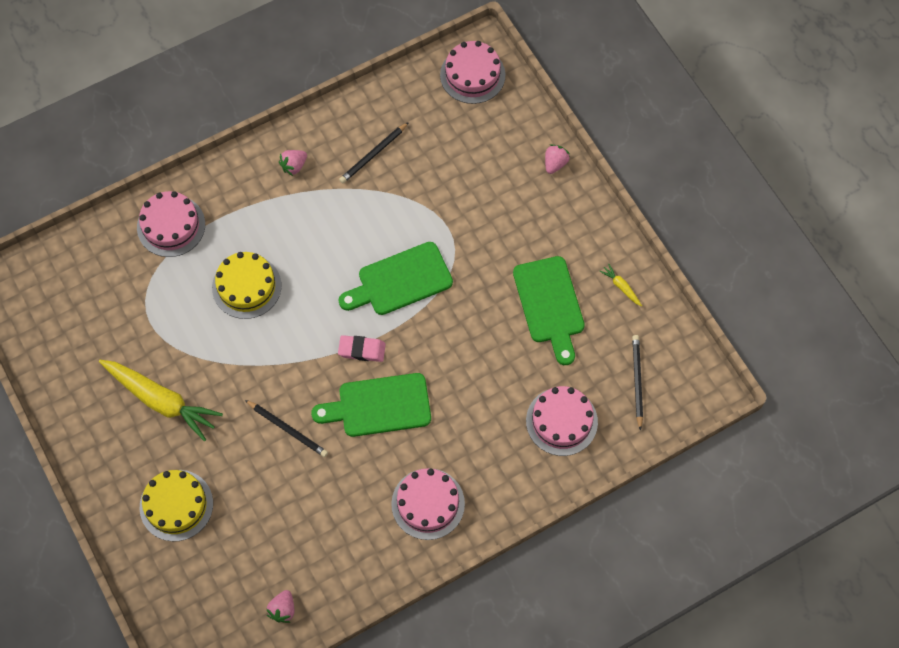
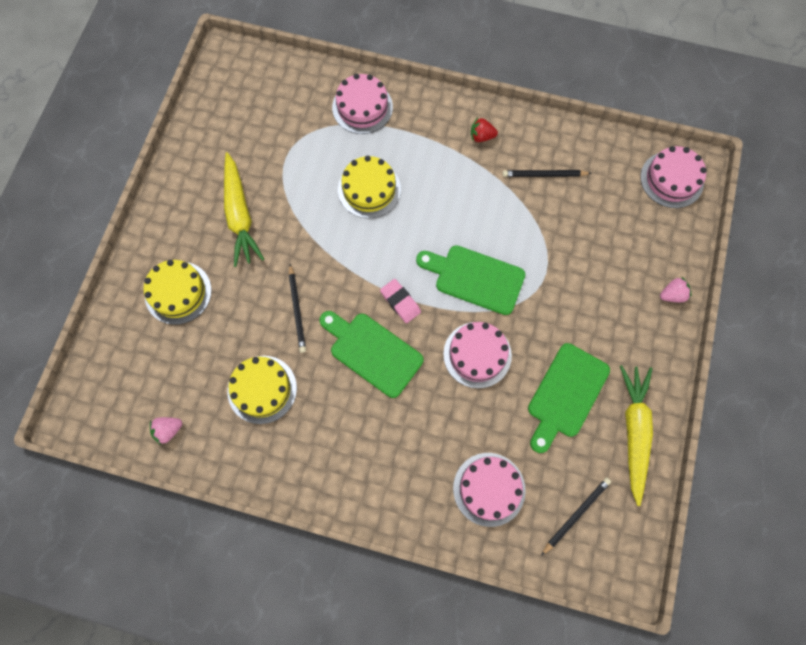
camera: 45 degrees right, 5 degrees up
(294, 166) = (481, 136): pink strawberry -> red strawberry
(323, 511) = (262, 389): none -> yellow cake
(428, 504) = (335, 454): pink cake -> pink cake (477, 354)
(621, 287) = (634, 431): yellow carrot -> yellow carrot, size x2.43

